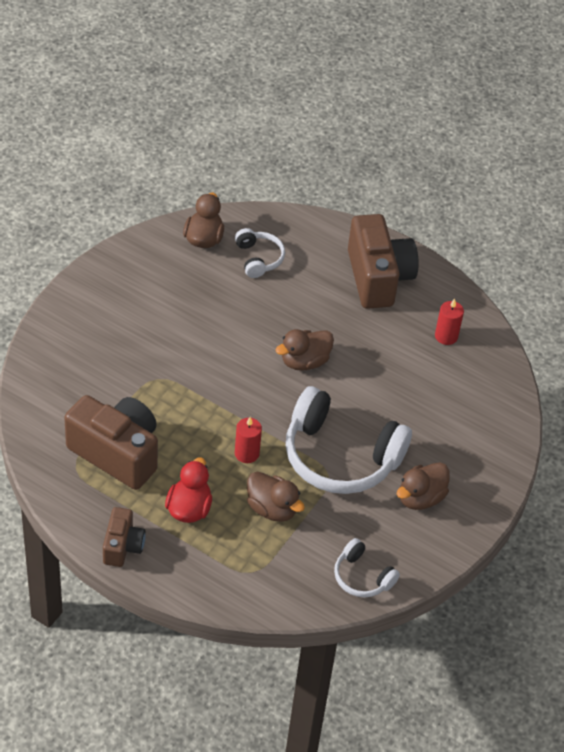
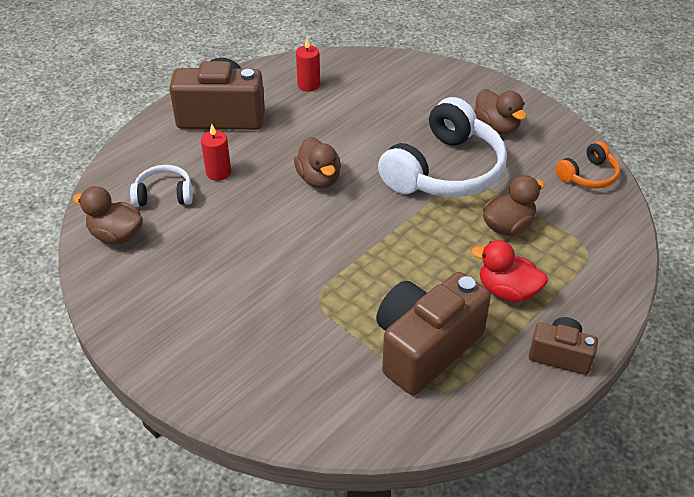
camera: 75 degrees left, 5 degrees down
(246, 453) = (435, 236): red candle -> red candle (218, 172)
(362, 577) = (588, 175): white headphones -> orange headphones

